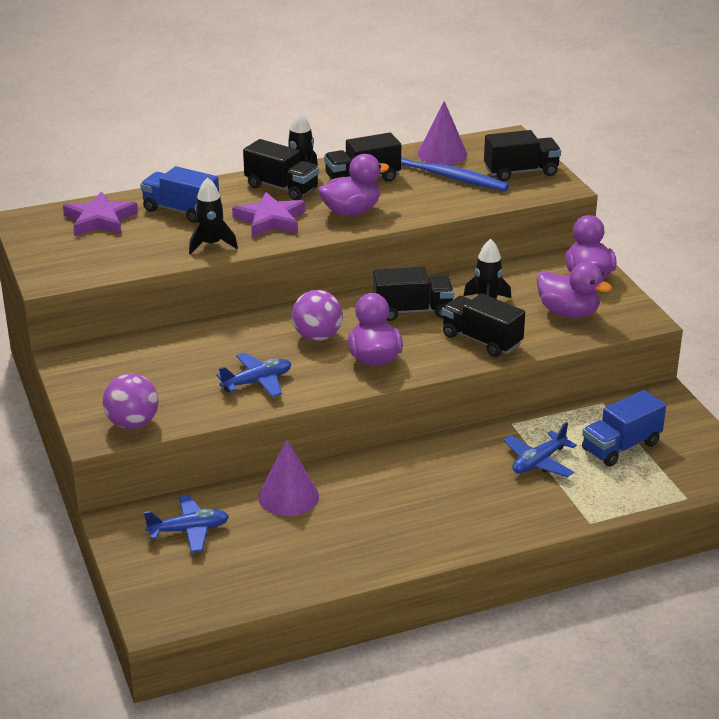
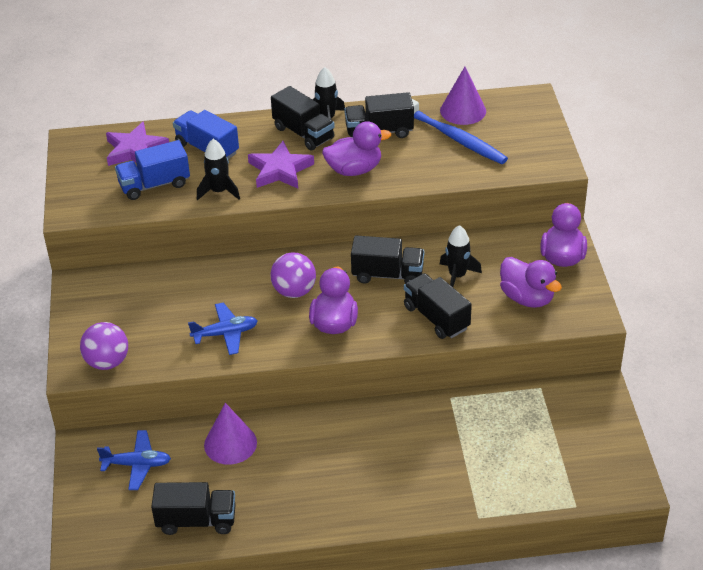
camera: 15 degrees right, 10 degrees up
(521, 172) = (527, 142): black truck -> black truck (196, 521)
(538, 462) = (458, 444): blue plane -> none
(621, 447) = (538, 439): blue truck -> blue truck (154, 185)

